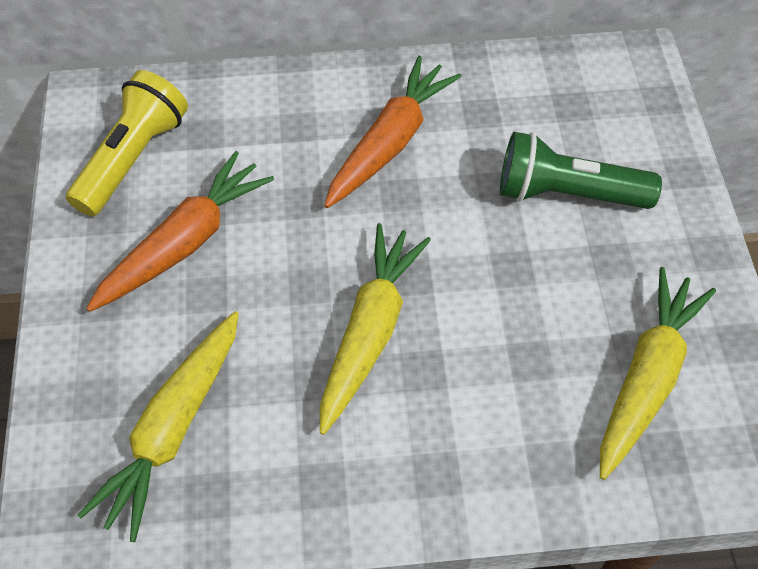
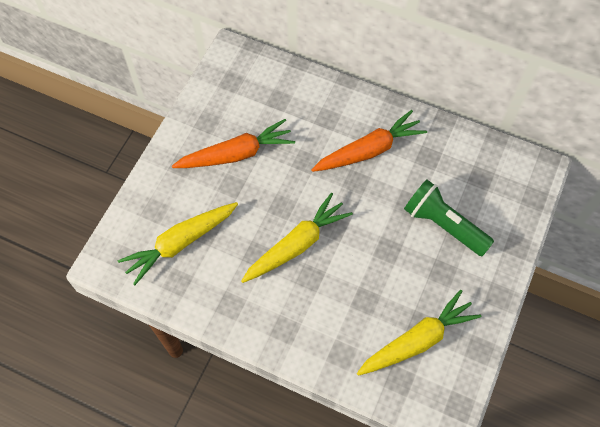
camera: 30 degrees right, 5 degrees up
(133, 158) = (236, 96): yellow flashlight -> none

